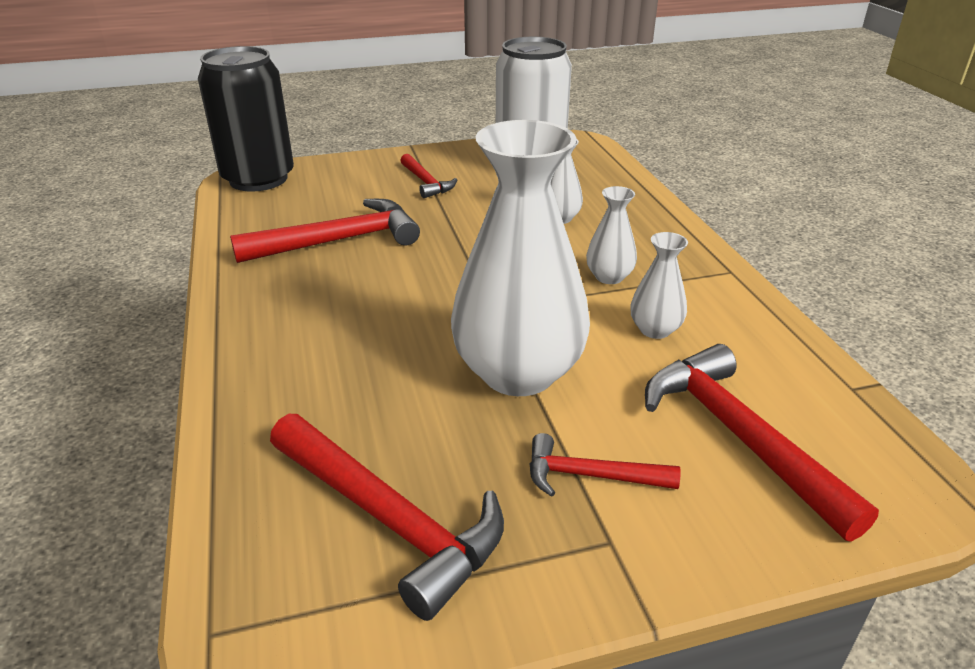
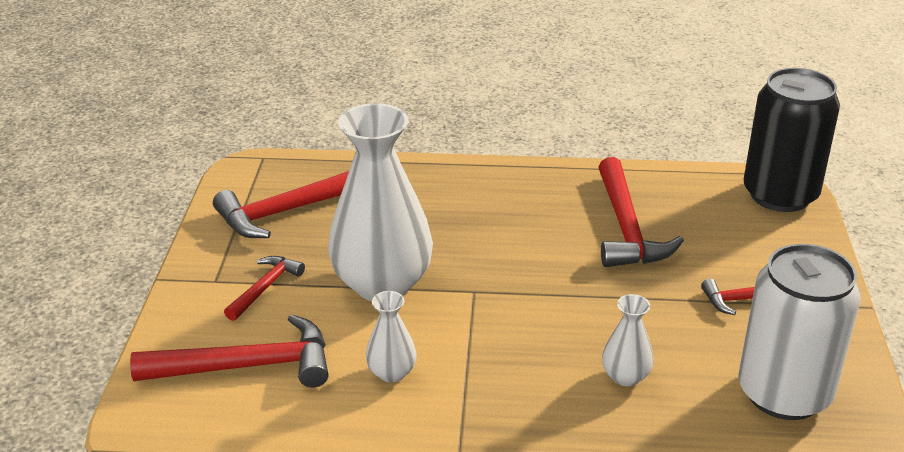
camera: 110 degrees right, 0 degrees up
(609, 277) = (489, 374): white vase -> none

